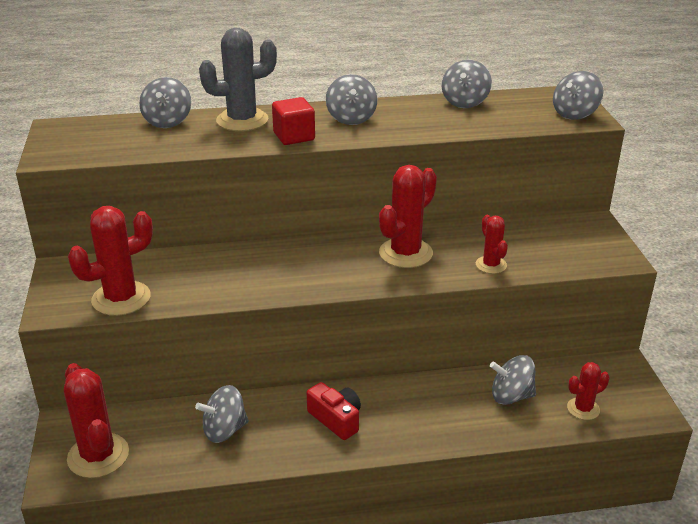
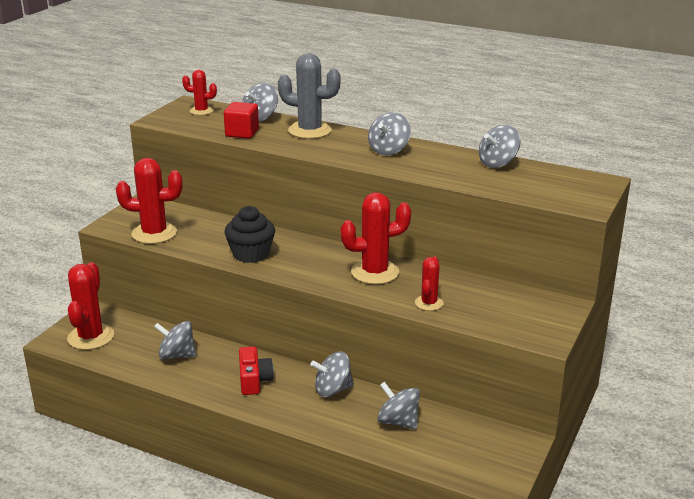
camera: 35 degrees right, 5 degrees down
(261, 281) = (251, 254): none -> black cupcake
(294, 136) = (328, 151): red cube -> red cube (242, 133)
(575, 114) = (579, 197): grey spinning top -> grey spinning top (332, 390)
(583, 409) = (444, 455): red cactus -> red cactus (201, 111)

